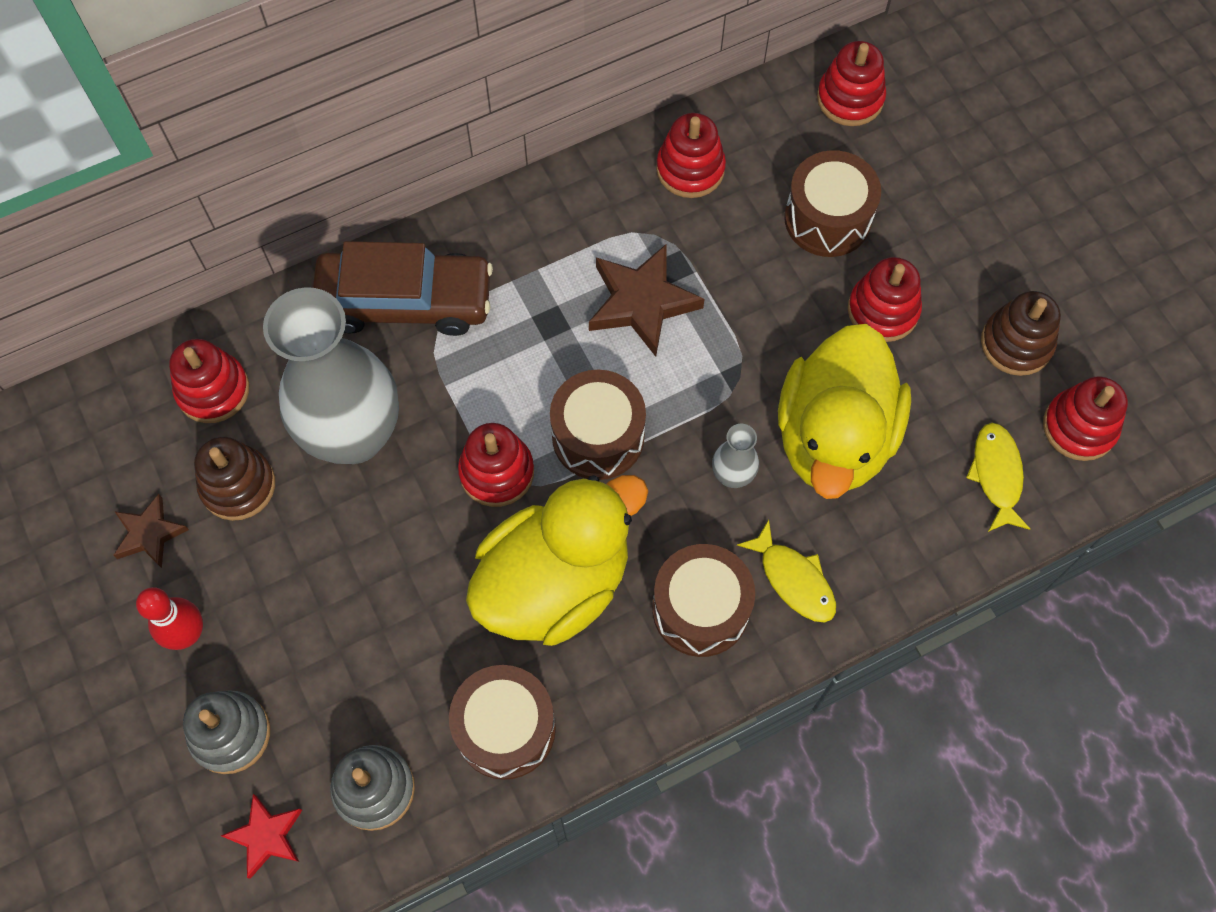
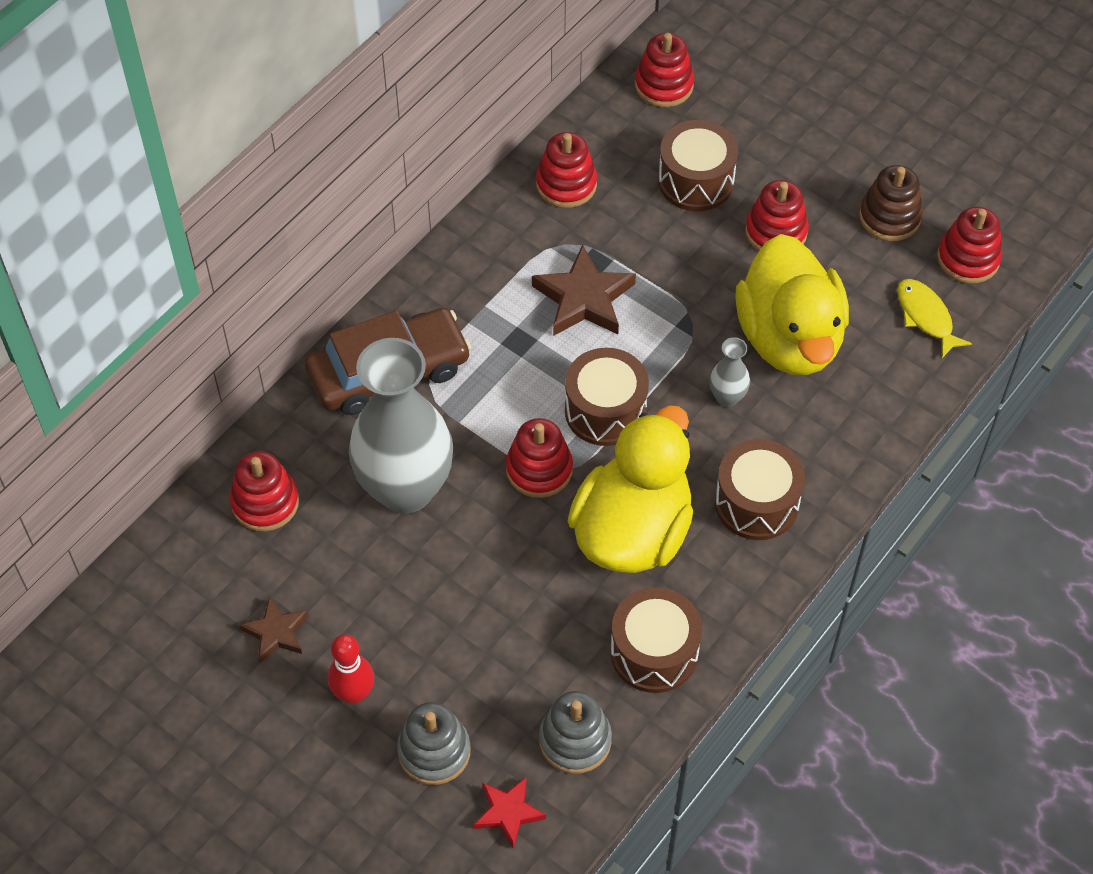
camera: 25 degrees left, 10 degrees down
(238, 485) = (330, 565): brown stacking toy -> none
(794, 579) = (816, 452): yellow fish -> none

